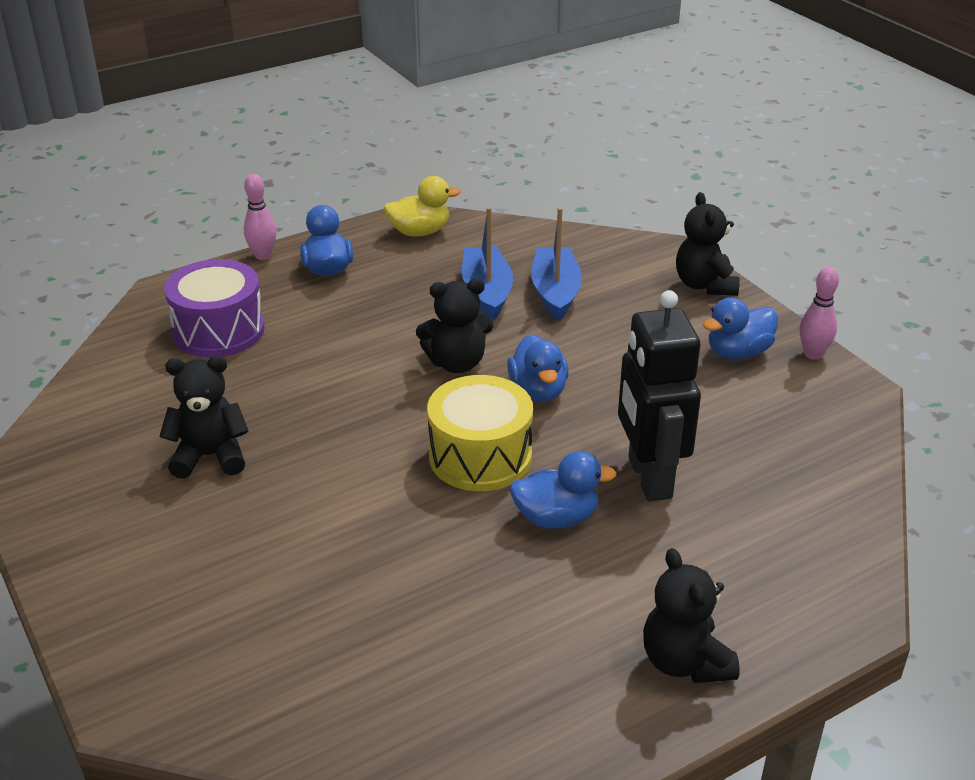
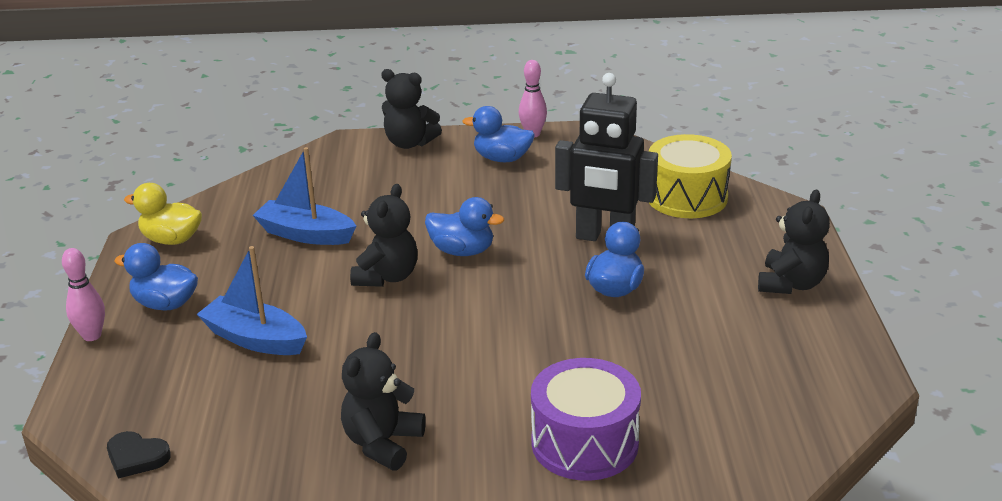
camera: 60 degrees left, 5 degrees down
(128, 341) = (136, 457): none -> black heart
(219, 330) = (189, 393): purple drum -> purple drum (584, 443)
(420, 232) = (171, 240): yellow duck -> yellow duck turned 90 degrees counterclockwise
(480, 456) = (516, 301): yellow drum -> yellow drum (686, 197)
(555, 293) = (345, 204): blue boat -> blue boat (255, 339)
(685, 662) = (791, 284): black teddy bear -> black teddy bear turned 75 degrees counterclockwise
(738, 352) = (502, 159): blue duck -> blue duck turned 105 degrees clockwise

